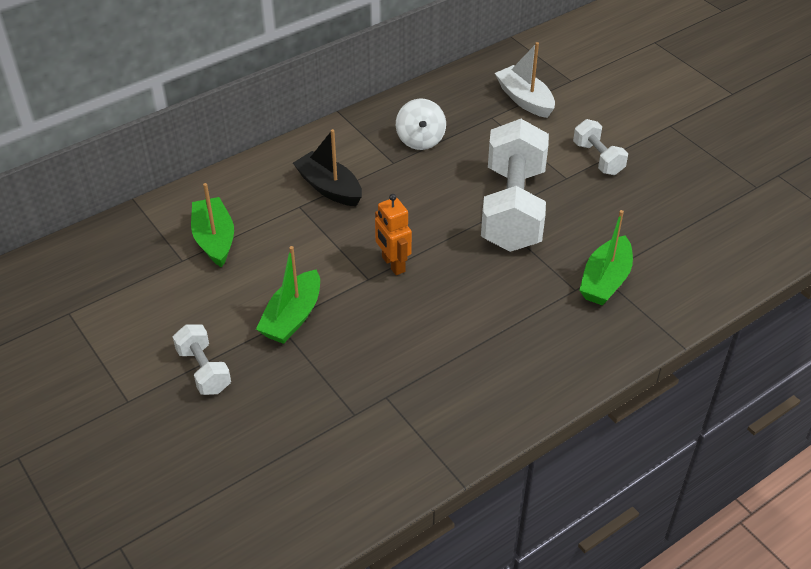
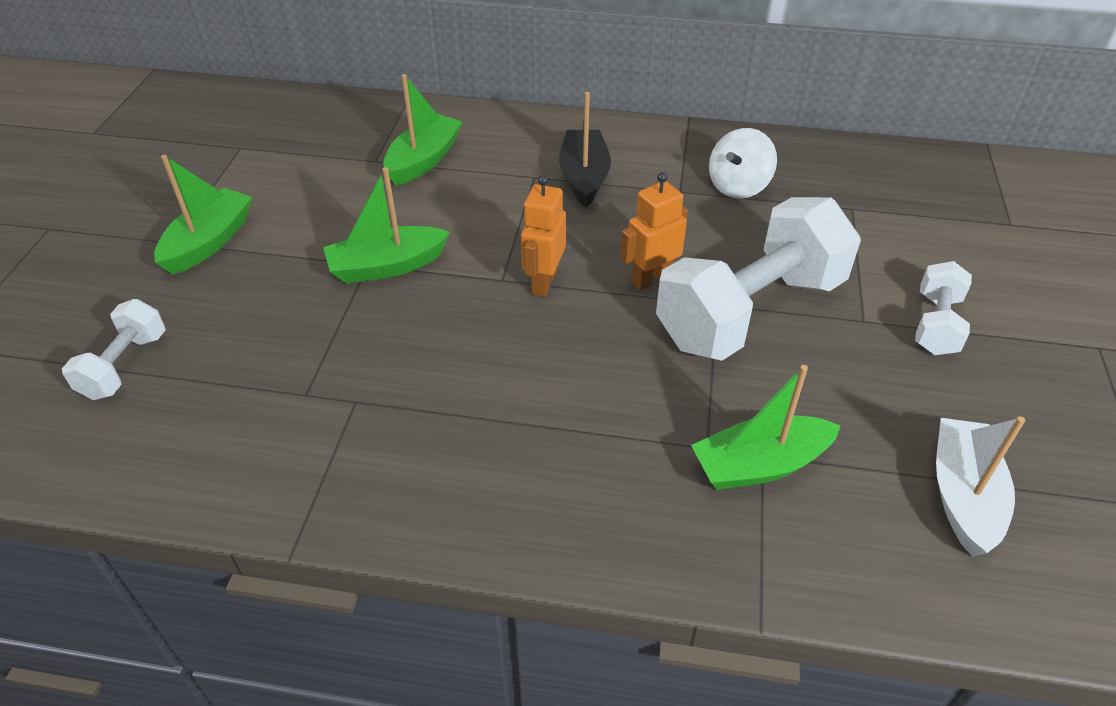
camera: 45 degrees right, 0 degrees up
(155, 383) = (209, 242): none -> green boat
(204, 370) = (255, 259): white dumbbell -> white dumbbell (125, 366)
(444, 224) = (651, 279): none -> orange robot
(525, 100) = (919, 212): white boat -> white boat (963, 495)

